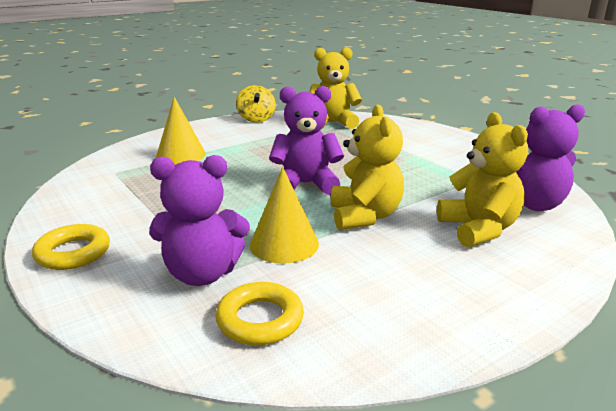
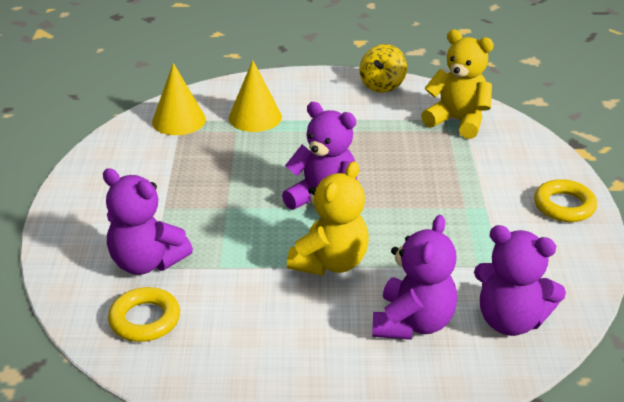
camera: 35 degrees right, 10 degrees up
(73, 253) = (82, 202): yellow ring -> yellow ring (564, 206)
(284, 244) = (231, 262): yellow cone -> yellow cone (179, 120)
(478, 229) = (413, 323): yellow teddy bear -> purple teddy bear

